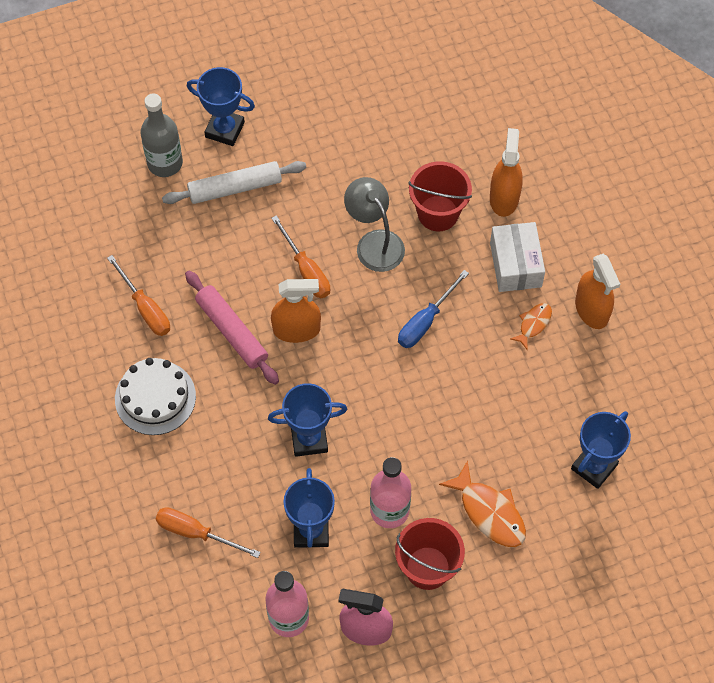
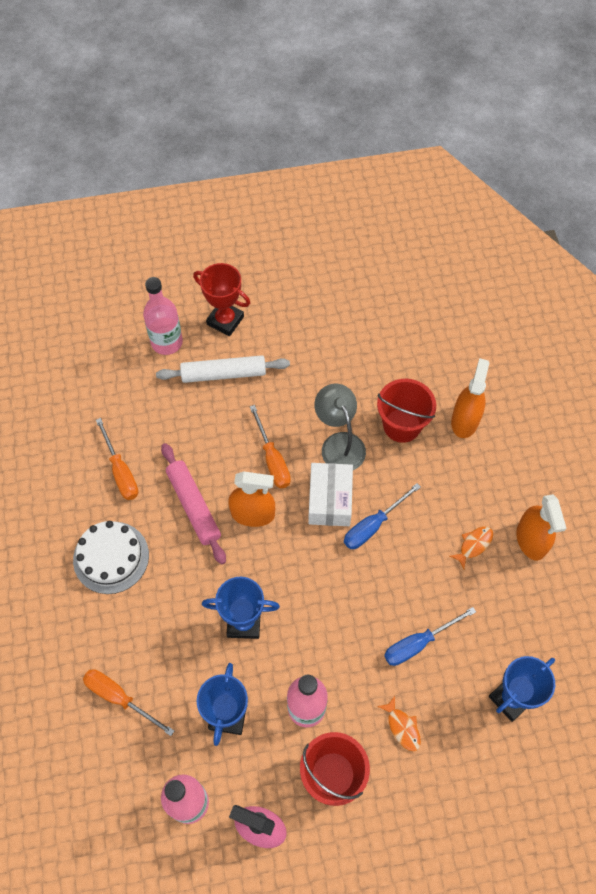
camera: 10 degrees right, 0 degrees up
(165, 163) = (167, 342): grey bottle -> pink bottle
(225, 130) = (225, 320): blue trophy -> red trophy
(489, 512) = (402, 727): orange fish -> orange fish, size x0.57
(492, 430) = (418, 643): none -> blue screwdriver
(515, 265) = (465, 485): white box -> white box (330, 500)

